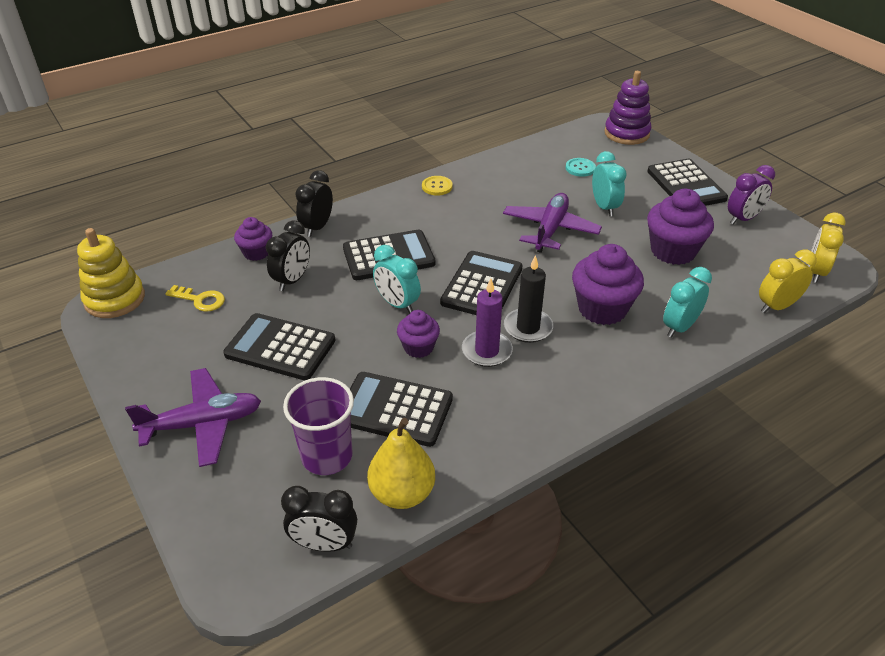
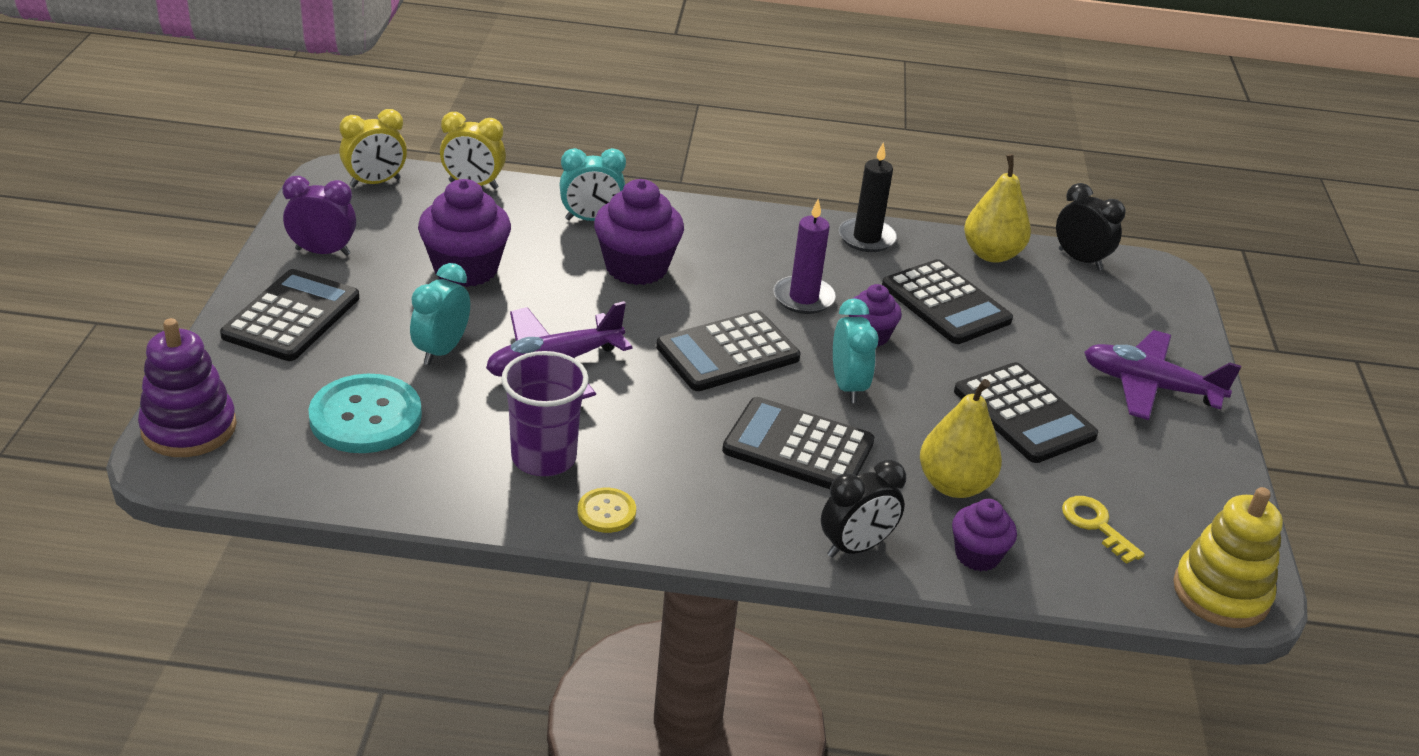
camera: 145 degrees left, 5 degrees down
(292, 280) = (954, 485): black clock -> yellow pear
(327, 456) = (1039, 305): purple cup -> purple cup (544, 457)
(528, 328) = (735, 293): black candle -> black candle (866, 238)
(580, 168) = (366, 417): turquoise button -> turquoise button, size x1.98

